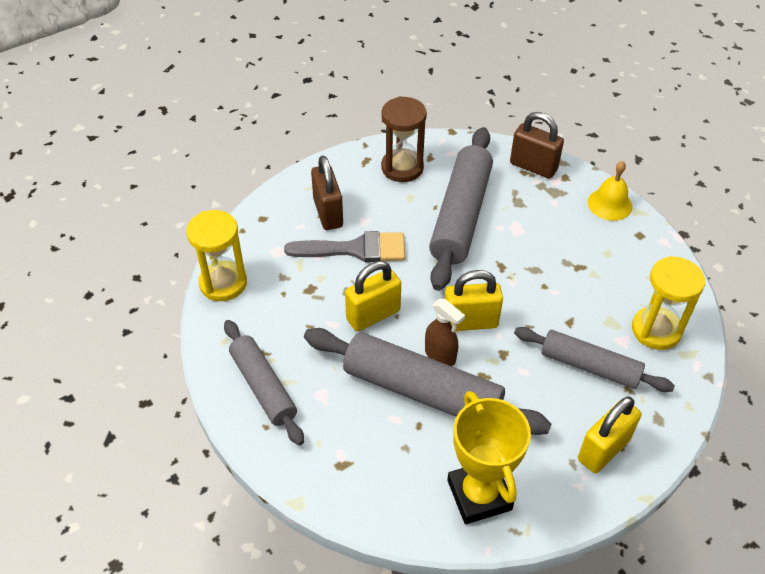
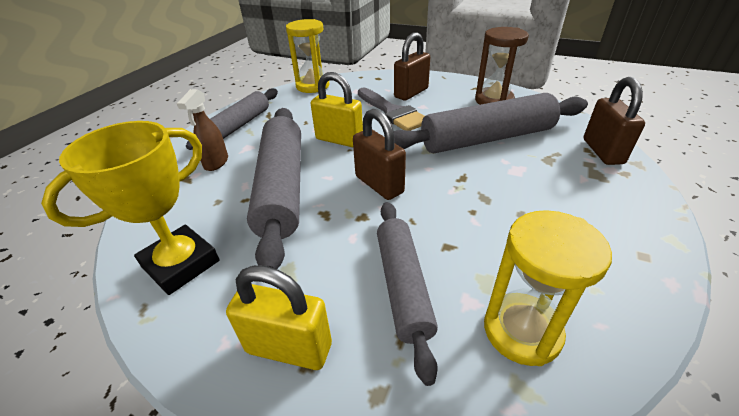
camera: 60 degrees right, 10 degrees down
(440, 356) = (327, 183): brown spray bottle -> brown spray bottle (216, 163)
(470, 322) = (379, 184): yellow padlock -> brown padlock
(609, 204) = (645, 214): yellow bell -> none

